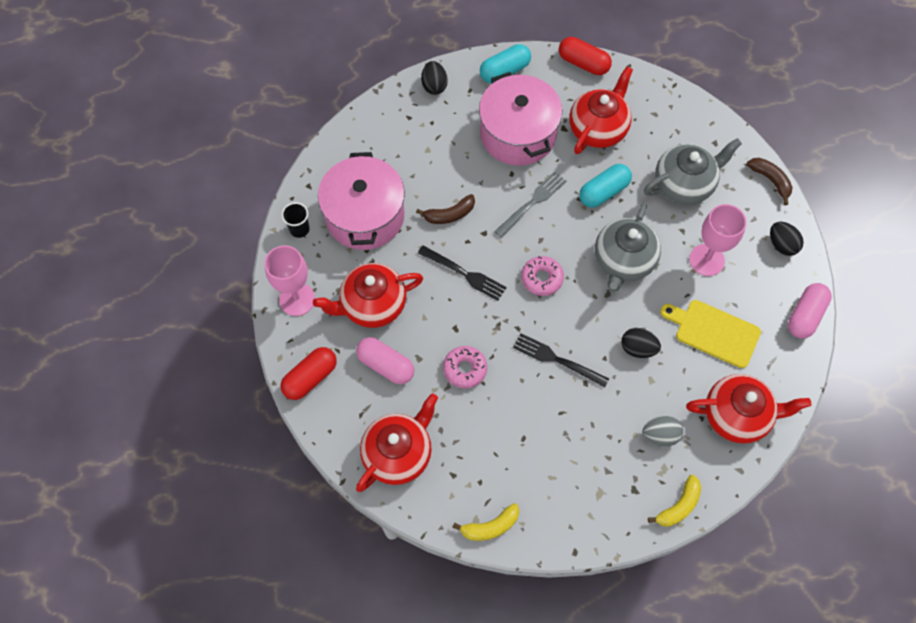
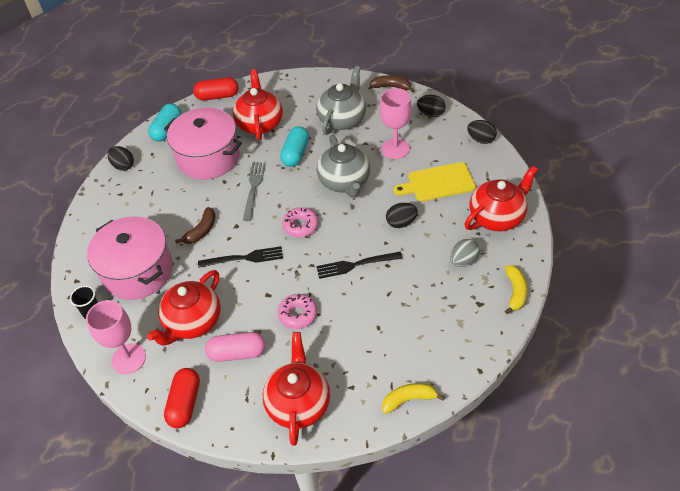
camera: 35 degrees left, 15 degrees down
(490, 526) = (409, 399): yellow banana -> yellow banana turned 135 degrees counterclockwise
(805, 315) = (481, 139): pink capsule -> black egg

